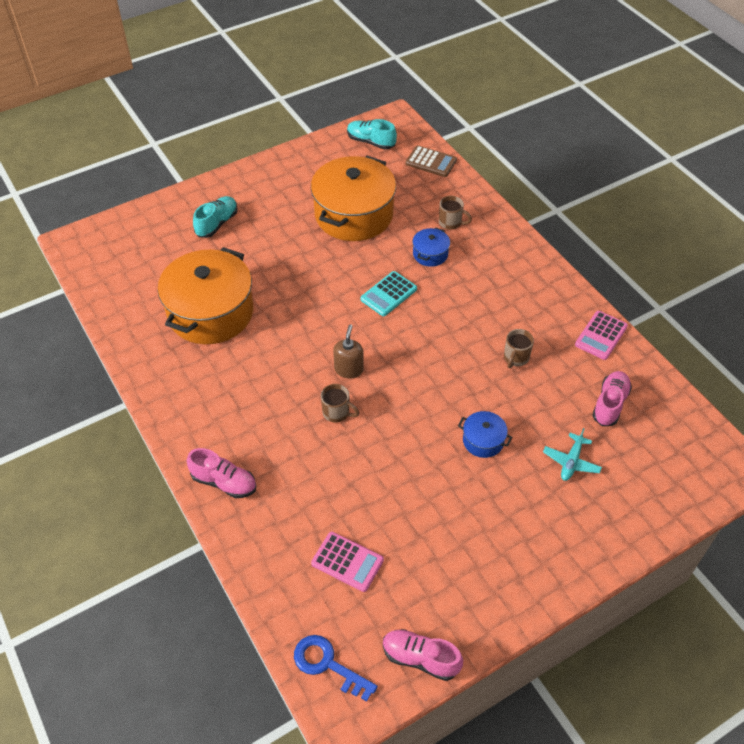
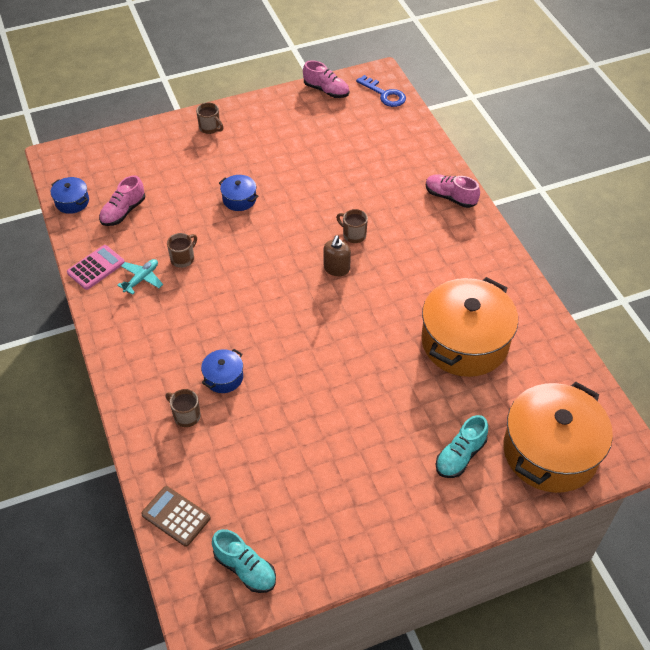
camera: 170 degrees left, 0 degrees up
(347, 562) = (363, 140): pink calculator -> none
(354, 215) = (295, 444): orange pot -> orange pot (550, 451)
(388, 294) = (281, 337): turquoise calculator -> none
(565, 551) = (210, 128): none -> brown mug
(571, 462) = (177, 177): turquoise plane -> turquoise plane (142, 279)
(675, 408) = (72, 202): none -> blue pot

